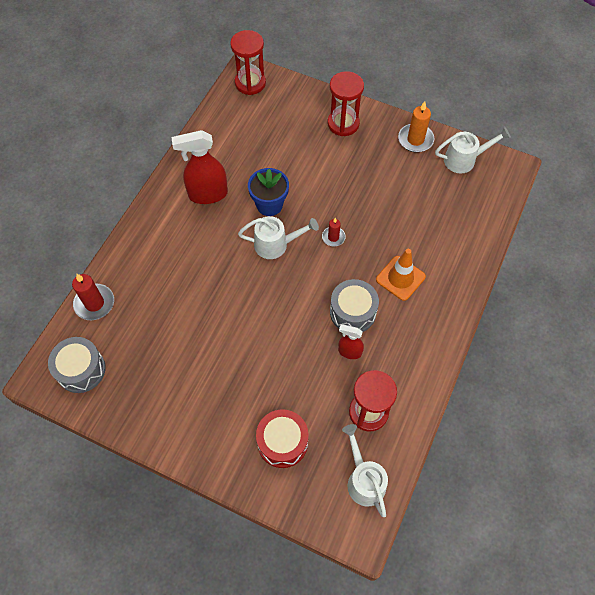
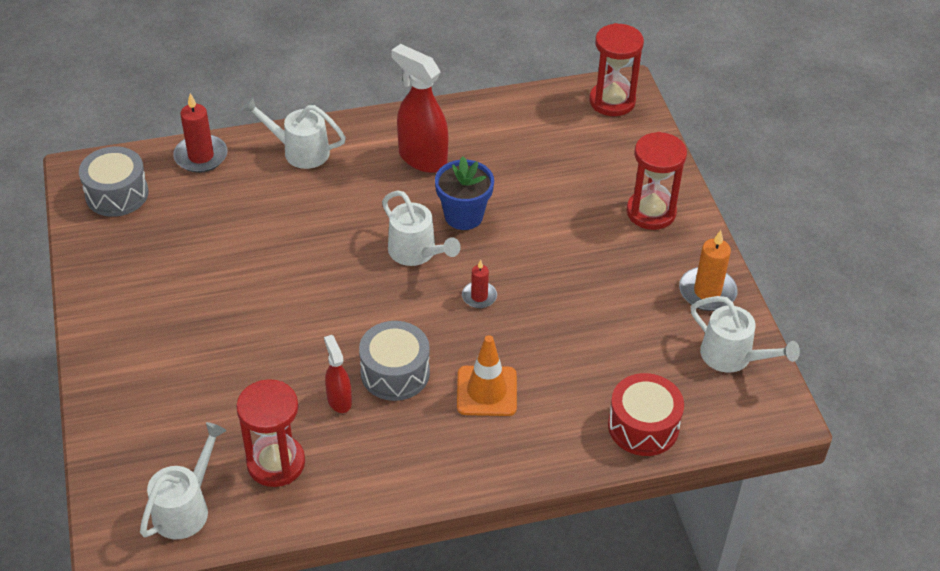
camera: 50 degrees right, 15 degrees down
(142, 250) = (299, 151): none -> white watering can
(282, 442) = (171, 406): red drum -> red drum (643, 426)

